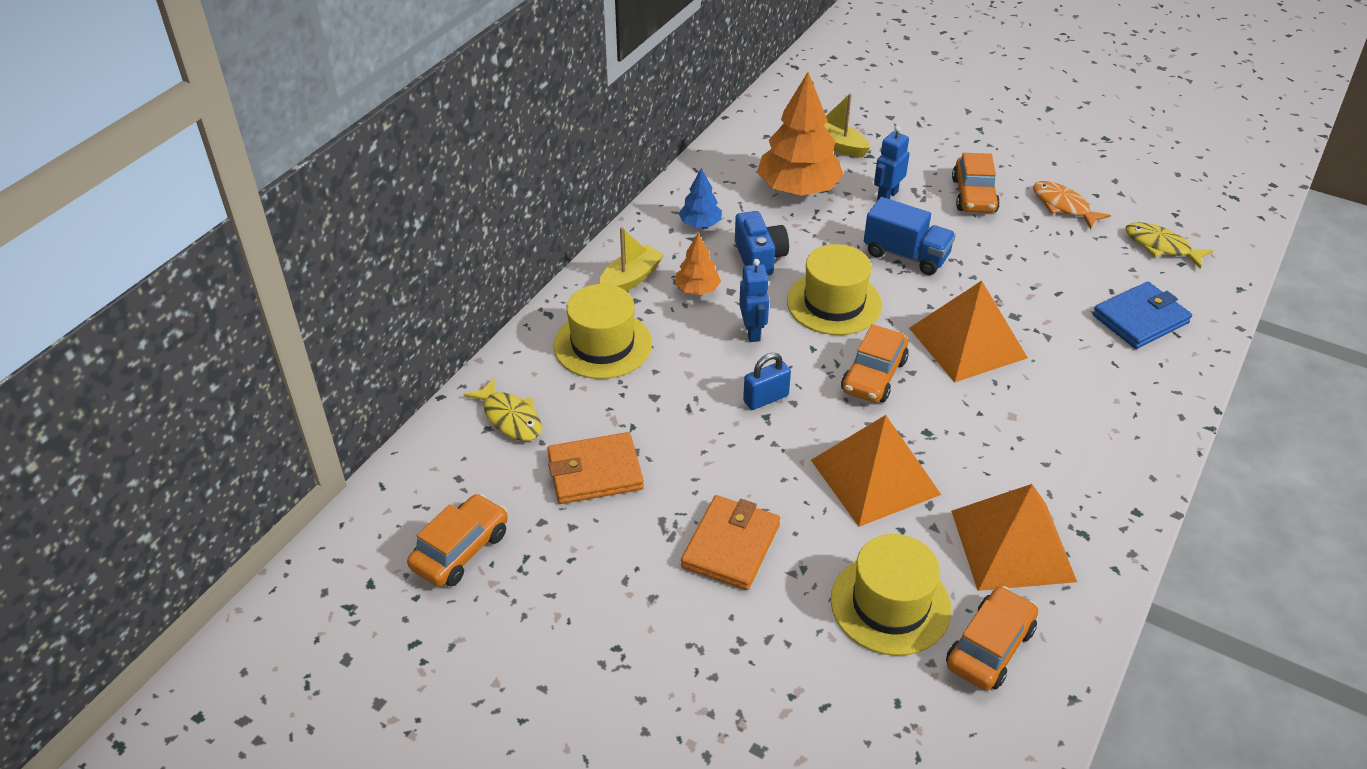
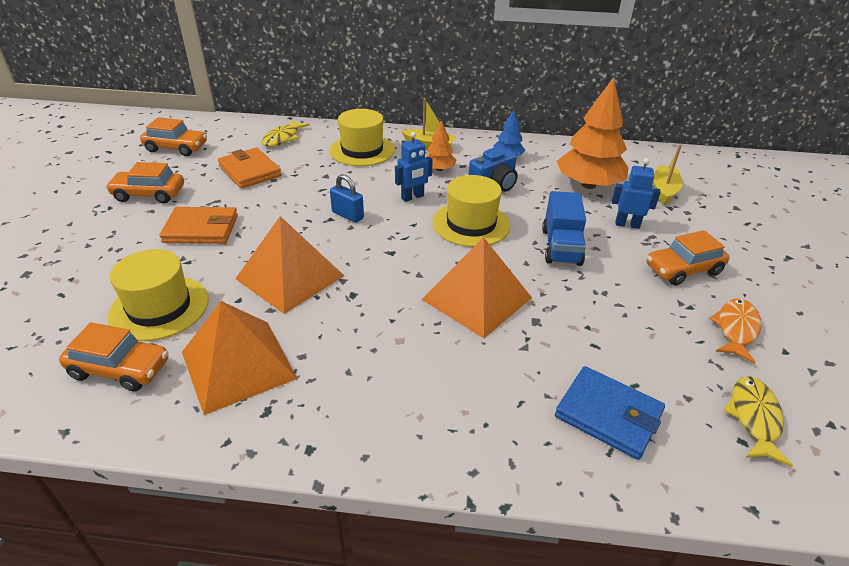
camera: 65 degrees right, 5 degrees down
(873, 376) = (401, 256): orange car -> orange car (149, 194)

